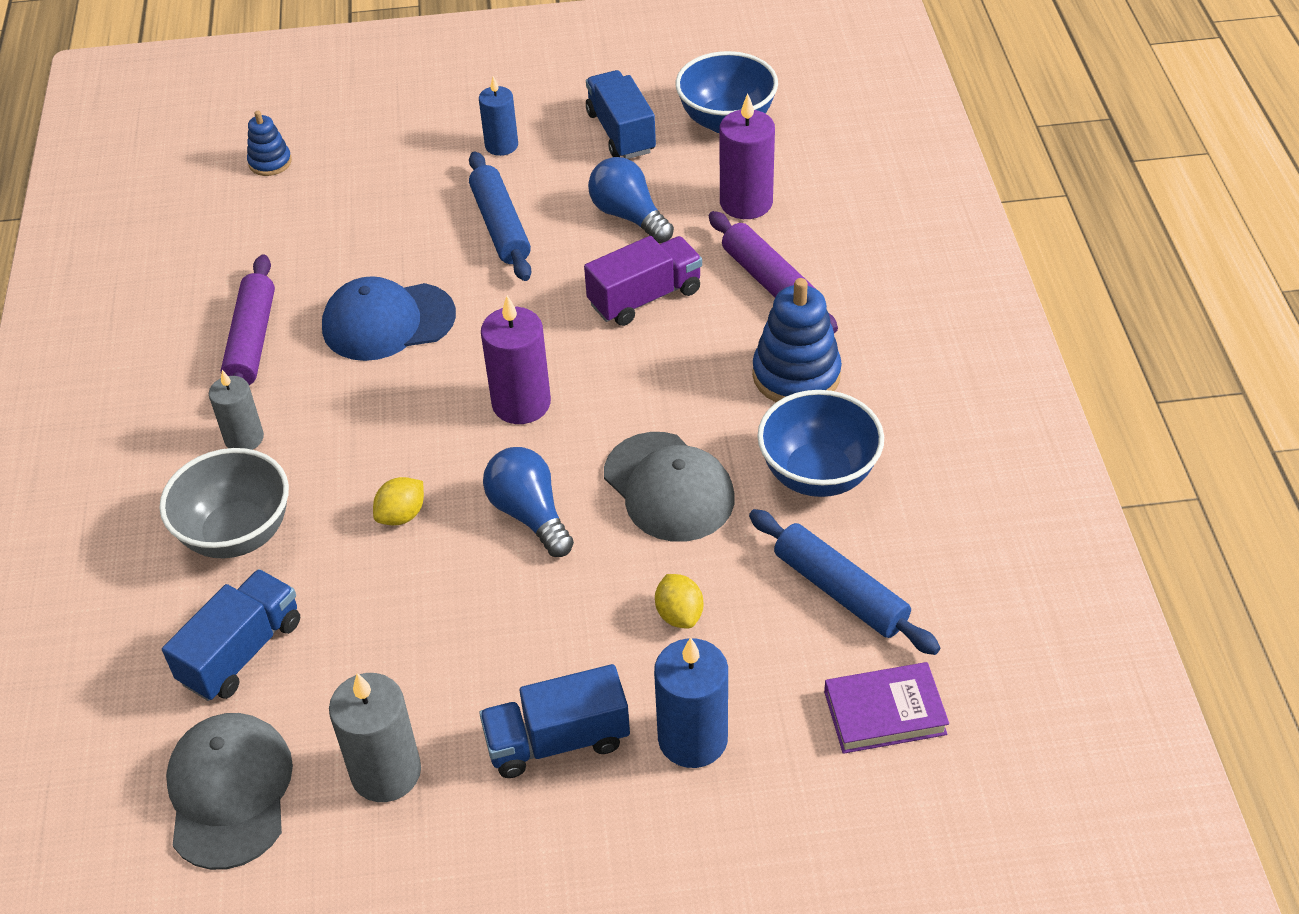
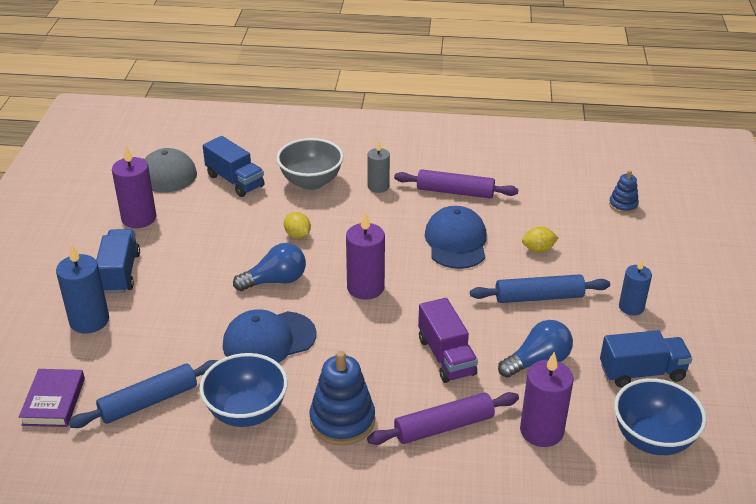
camera: 100 degrees right, 10 degrees down
(386, 772) = (139, 218): grey candle -> purple candle
(669, 487) = (269, 340): grey cap -> blue cap
(679, 614) = (172, 329): yellow lemon -> yellow lemon (538, 249)

